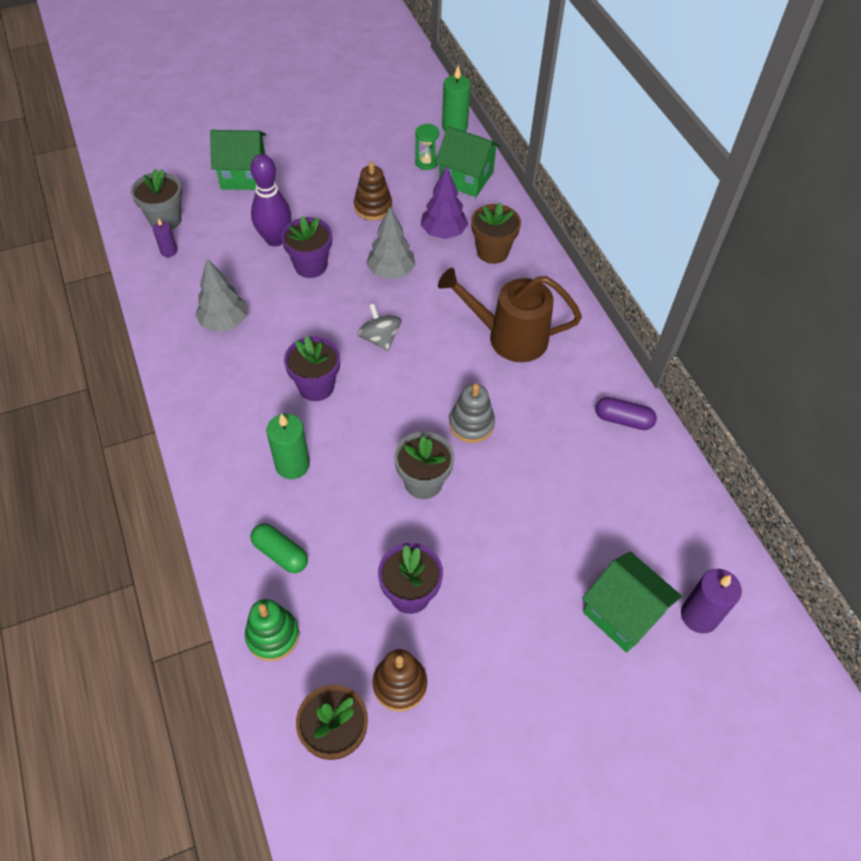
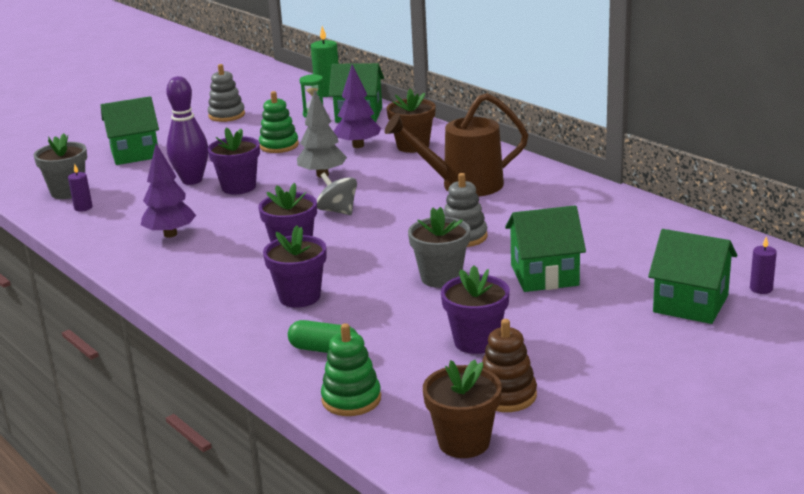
camera: 15 degrees left, 30 degrees down
(224, 322) = (170, 234): grey tree -> purple tree
(292, 465) = (299, 297): green candle -> purple flower pot
(347, 136) = (226, 115): none -> grey stacking toy
(373, 207) = (279, 146): brown stacking toy -> green stacking toy
(514, 515) = (544, 275): none -> green house
(623, 420) = (604, 204): purple capsule -> none
(699, 615) = (761, 289): purple candle -> purple candle, size x0.57

